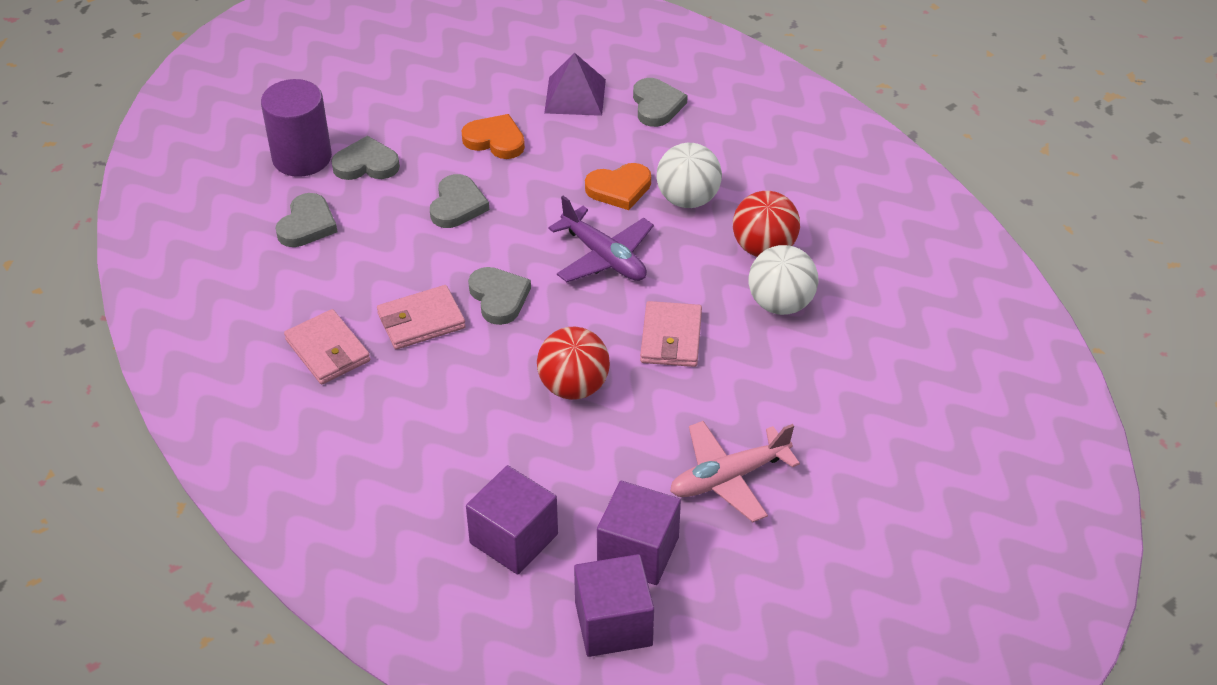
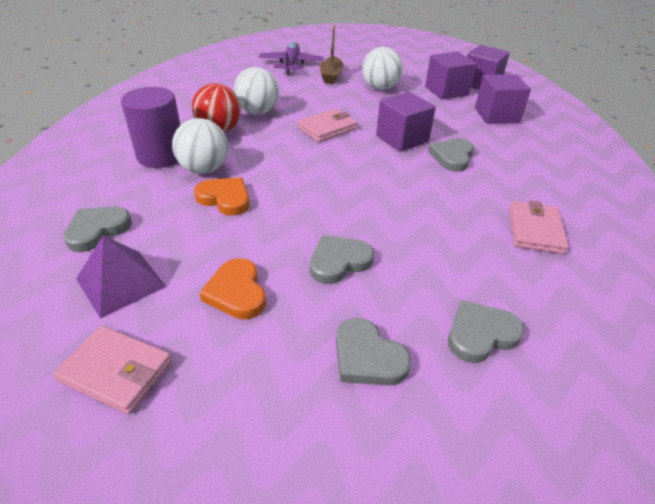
camera: 135 degrees left, 5 degrees down
(302, 157) = (425, 422): purple cylinder -> purple cylinder (161, 156)
(421, 321) = (452, 209): pink wallet -> pink wallet (116, 371)
(499, 298) = (388, 192): grey heart -> grey heart (452, 157)
(573, 387) = (402, 139): red ball -> purple cube
(604, 257) = (298, 173): purple plane -> purple plane (291, 64)
(728, 478) = (380, 88): pink plane -> white ball
(826, 451) = (331, 76): none -> brown boat

